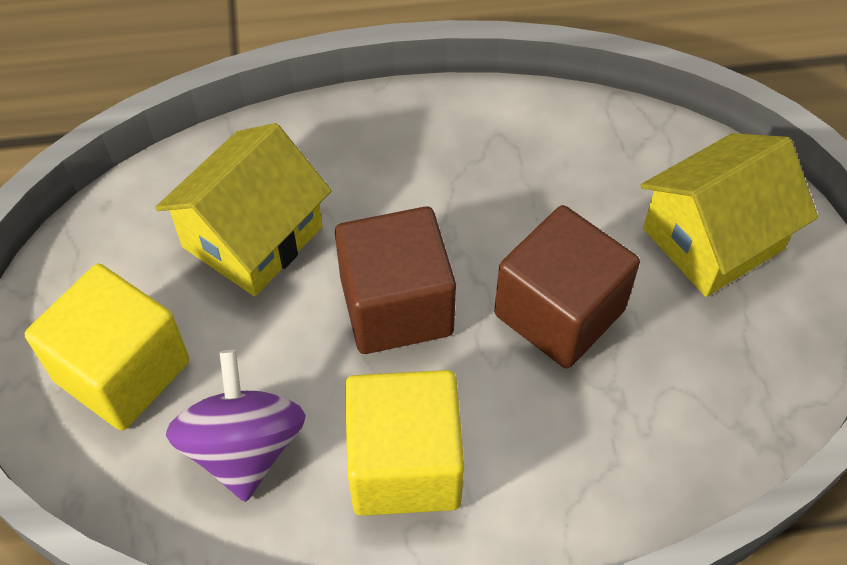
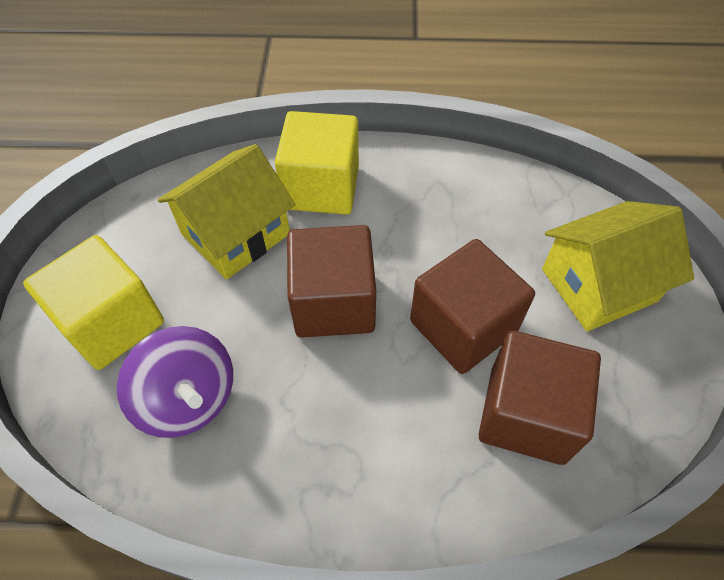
camera: 10 degrees right, 0 degrees up
(244, 447) = (188, 398): purple spinning top -> purple spinning top turned 135 degrees clockwise
(404, 464) = (313, 434): yellow cube -> yellow cube (321, 187)
(650, 403) = (526, 414): none -> brown cube

